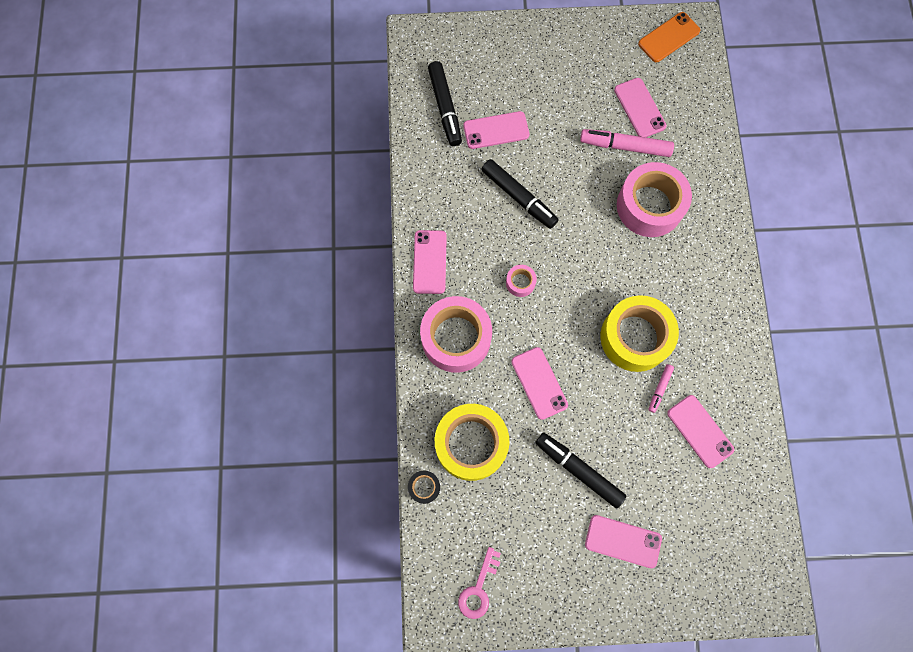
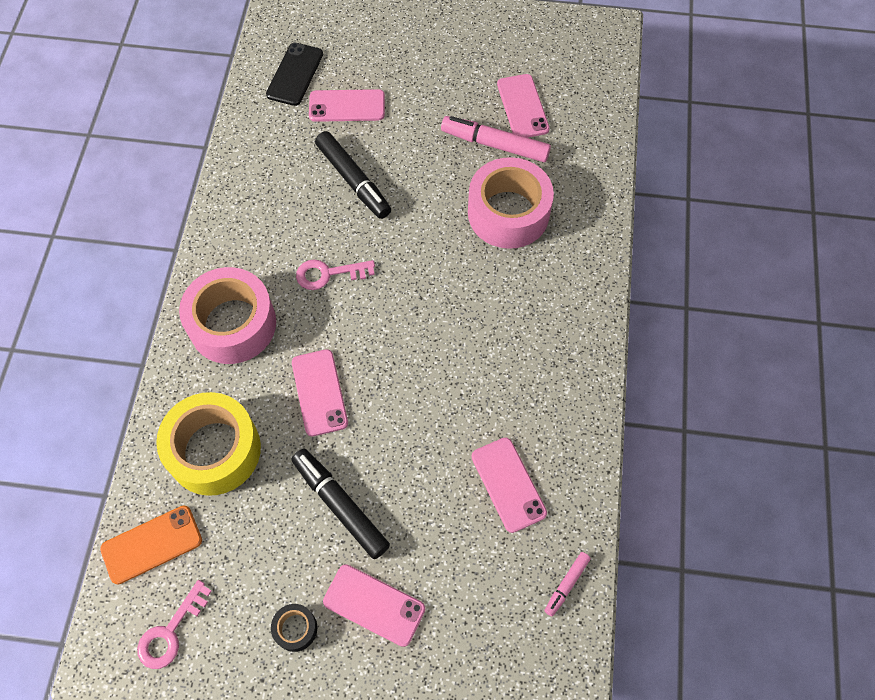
camera: 10 degrees right, 10 degrees down
(424, 487) = (140, 492): black tape -> black tape (295, 629)
(429, 262) = (227, 234): pink phone -> none
(445, 107) = (295, 74): black marker -> black phone
(520, 282) = (329, 274): pink tape -> pink key
(635, 337) = (453, 359): yellow tape -> none
(660, 389) = (469, 424): pink marker -> pink marker (566, 585)
(669, 37) = (575, 38): orange phone -> orange phone (152, 544)

